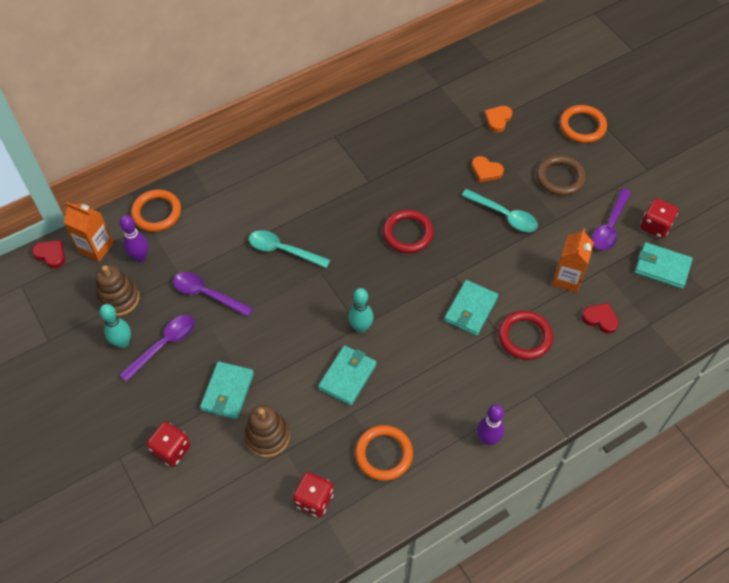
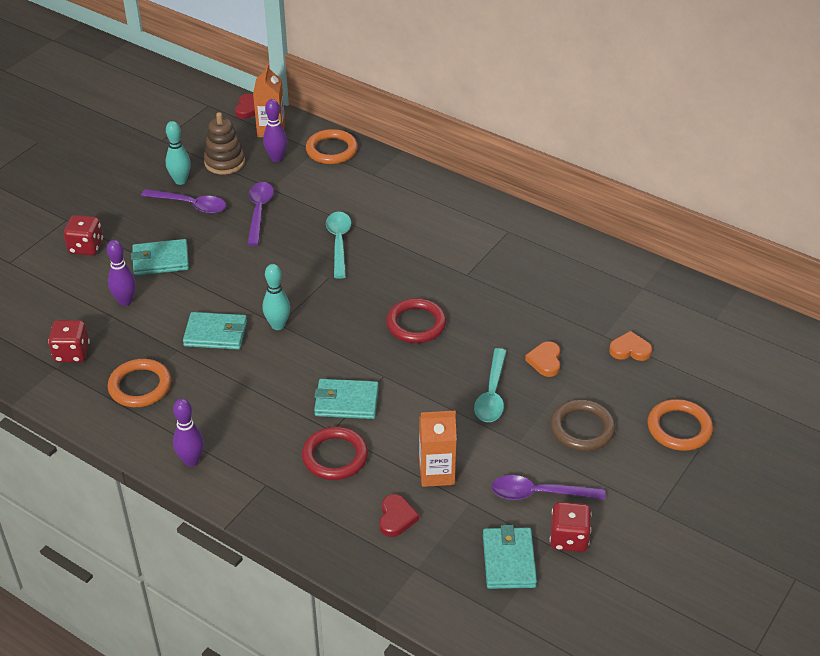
camera: 65 degrees right, 15 degrees down
(267, 436) = (125, 301): brown stacking toy -> purple bowling pin

